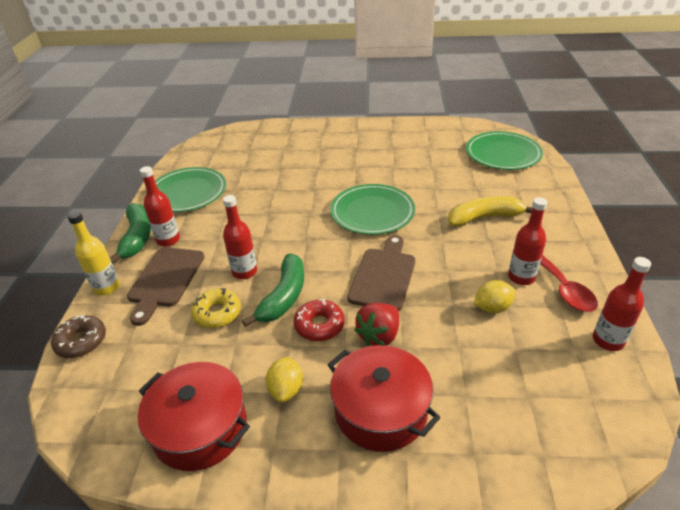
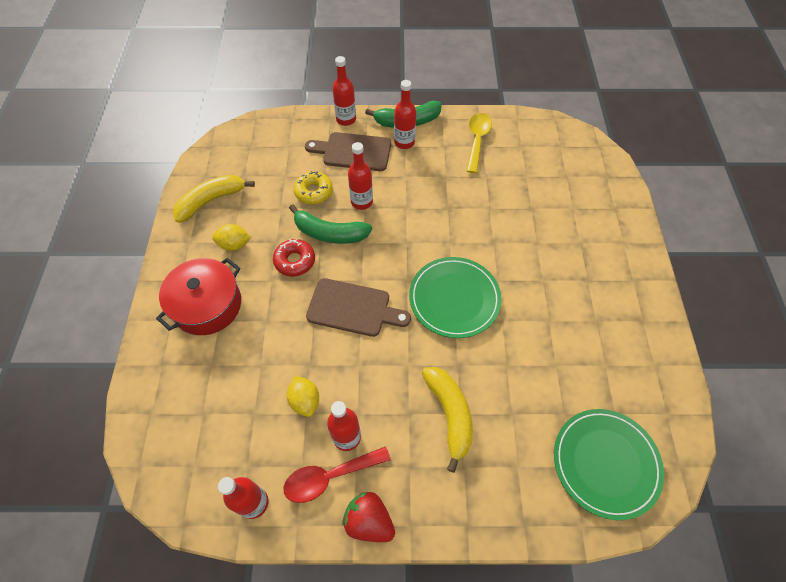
camera: 85 degrees right, 20 degrees up
(81, 341) = (292, 121): brown donut -> none
(107, 287) = (346, 119): yellow bottle -> red bottle
(187, 192) = (477, 140): green plate -> yellow spoon
(200, 428) = (211, 201): red pot -> yellow banana
(379, 336) = (279, 304): red strawberry -> red strawberry (369, 521)

